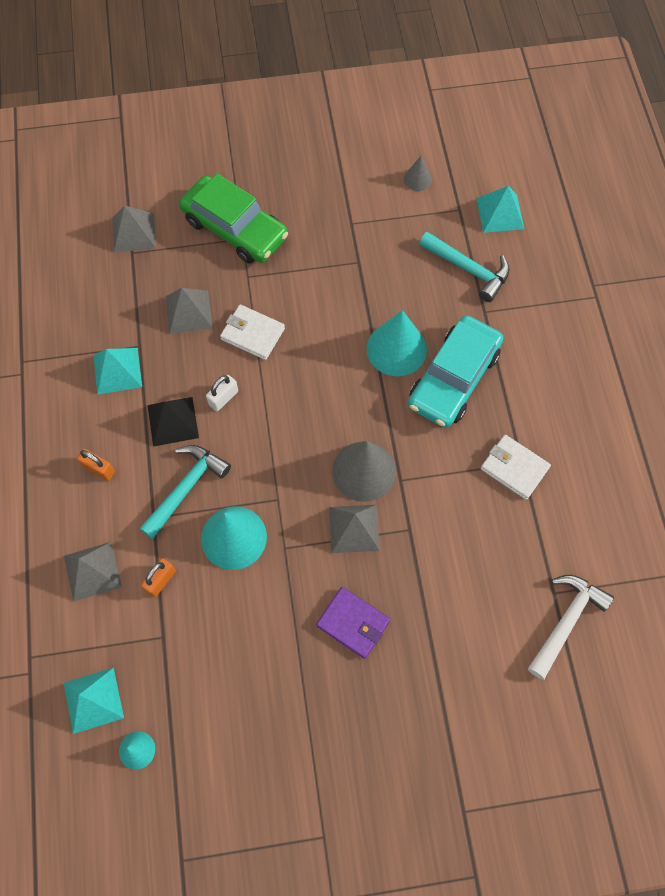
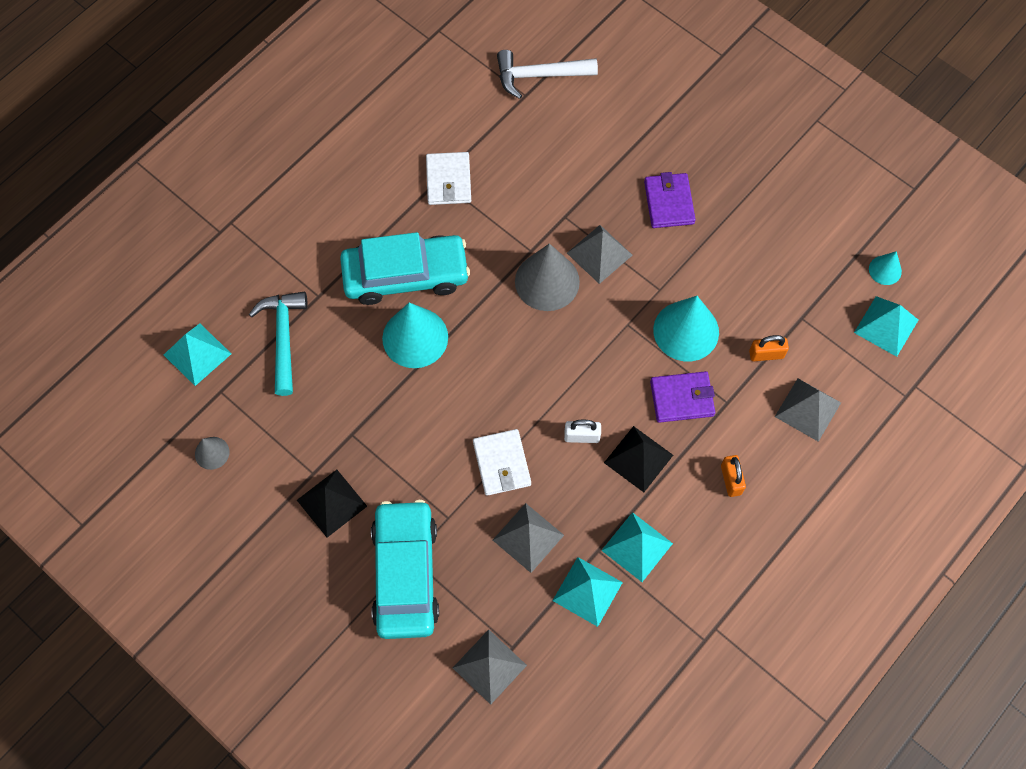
camera: 130 degrees left, 0 degrees up
(121, 319) = (587, 591): none -> turquoise pyramid
(186, 488) = (682, 398): turquoise hammer -> purple wallet
(235, 228) = (405, 574): green car -> turquoise car
(321, 220) = (331, 503): none -> black pyramid

